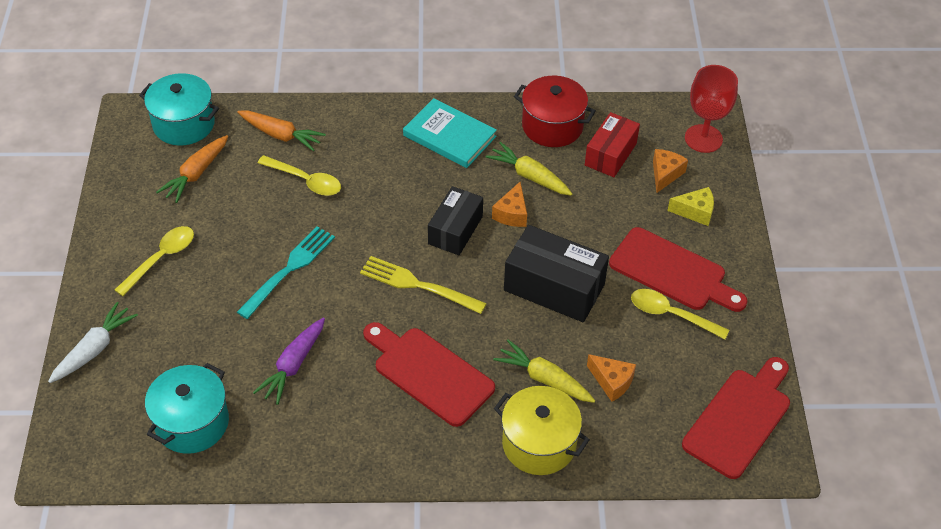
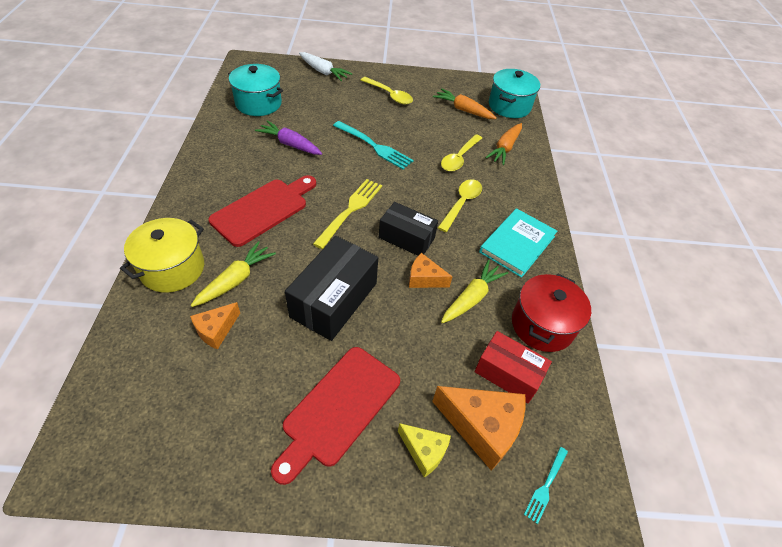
camera: 90 degrees right, 0 degrees up
(665, 174) = (482, 427): orange cheese -> orange cheese, size x1.72
(671, 315) = (282, 397): yellow spoon -> yellow spoon (461, 204)
(695, 212) = (424, 451): yellow cheese -> yellow cheese turned 60 degrees counterclockwise
(703, 138) = (546, 486): red goblet -> turquoise fork
(739, 419) = (131, 441): red cutting board -> none

